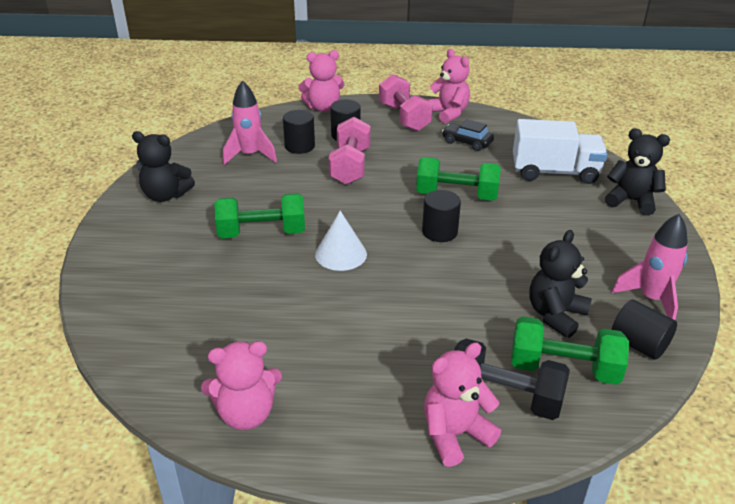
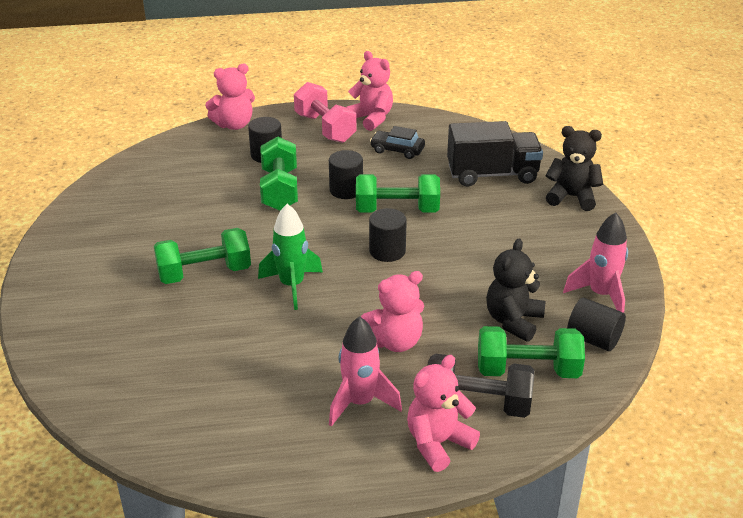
camera: 10 degrees left, 0 degrees up
(165, 195) = (88, 244): black teddy bear -> none
(246, 414) = (237, 452): pink teddy bear -> pink teddy bear (395, 341)
(250, 155) = (168, 189): pink rocket -> pink rocket (360, 403)
(299, 146) = (219, 173): black cylinder -> black cylinder (346, 190)
(341, 254) = (292, 286): white cone -> green rocket
(350, 166) = (279, 190): pink dumbbell -> green dumbbell
(554, 172) = (492, 174): white truck -> black truck

